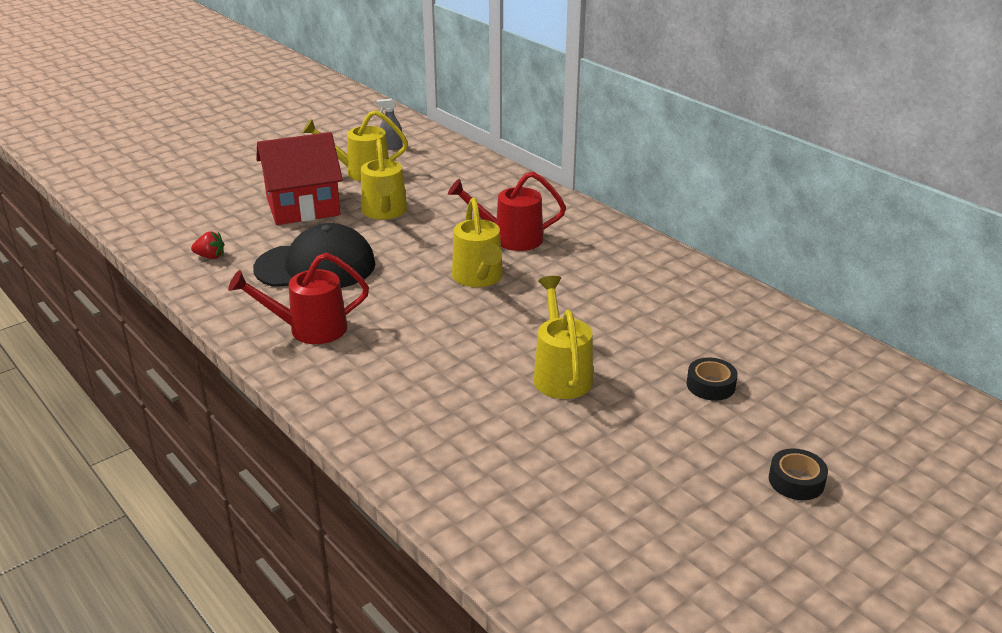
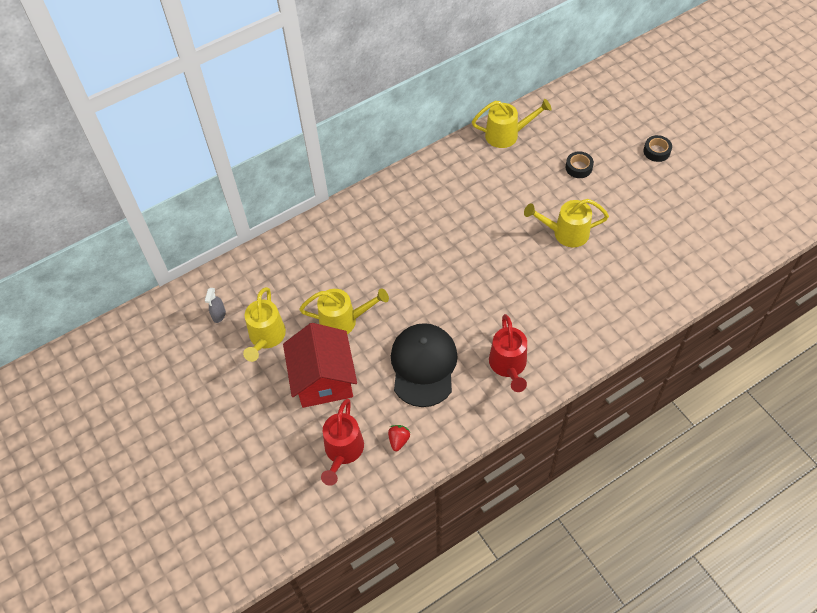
camera: 80 degrees left, 25 degrees up
(479, 278) = (452, 266): yellow watering can -> yellow watering can (507, 135)
(510, 238) = (399, 243): red watering can -> red watering can (342, 452)

